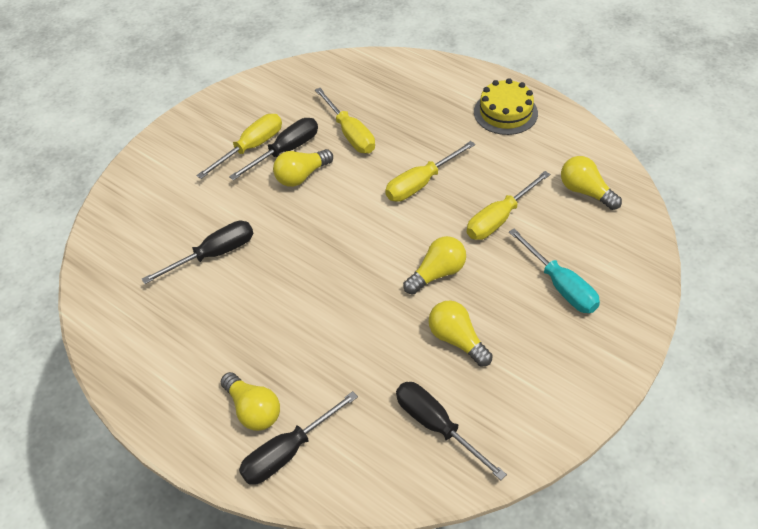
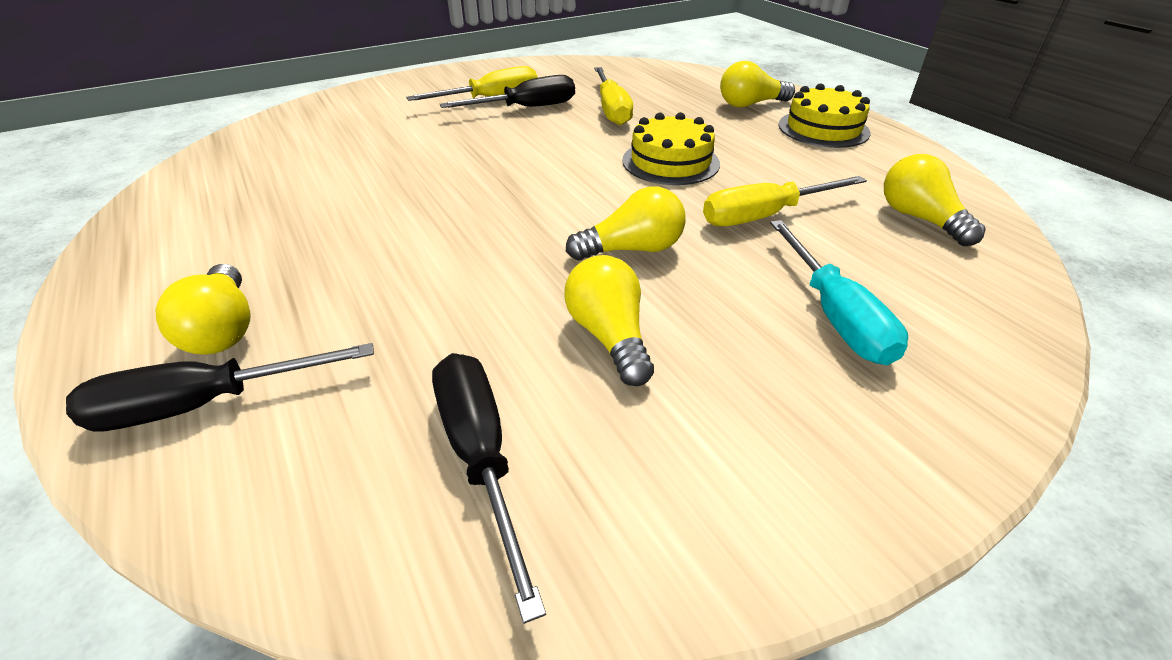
camera: 20 degrees right, 10 degrees down
(213, 254) = (361, 164): black screwdriver -> none
(301, 176) = (526, 128): yellow light bulb -> yellow light bulb (750, 104)
(421, 183) = (670, 162): yellow screwdriver -> yellow cake

